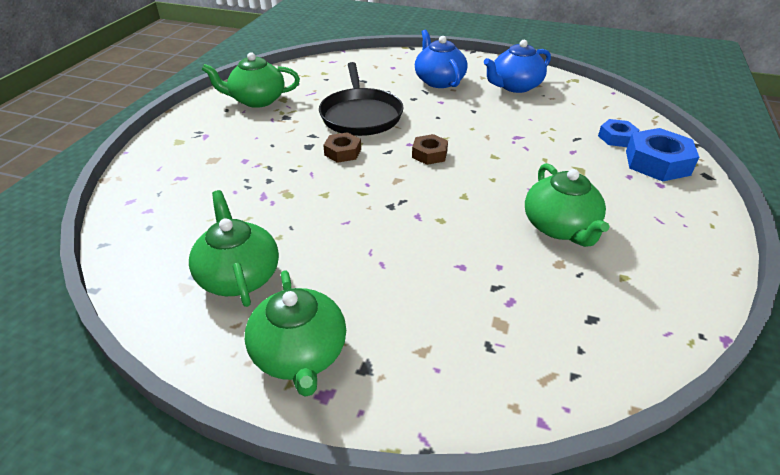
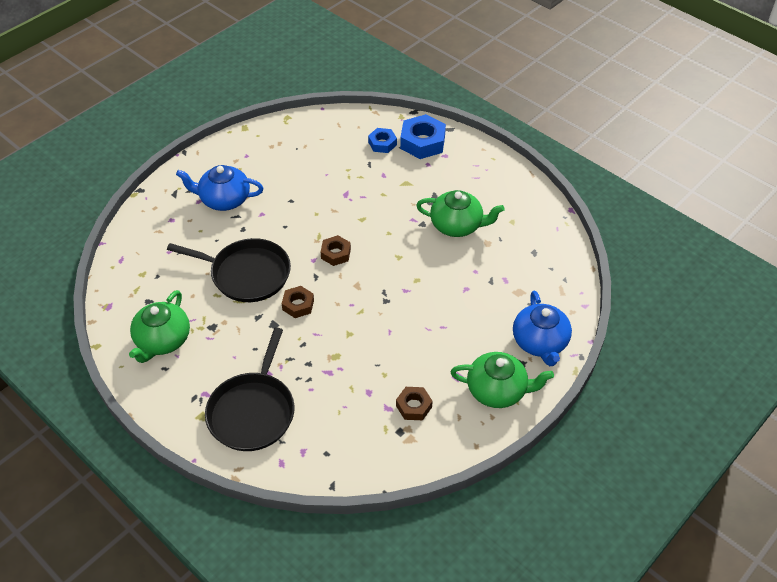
camera: 65 degrees left, 10 degrees up
(192, 166) = (253, 411): none -> black pan
(239, 275) = (414, 406): green teapot -> brown nut
(515, 86) = (270, 157): blue teapot -> blue teapot (540, 342)

